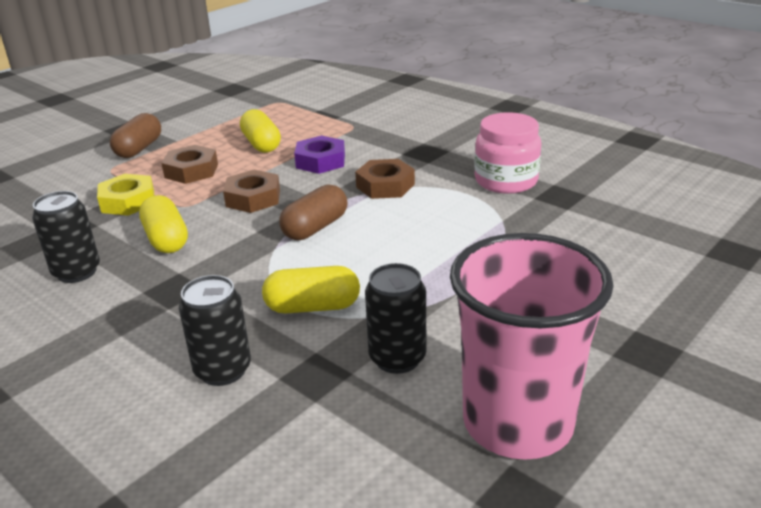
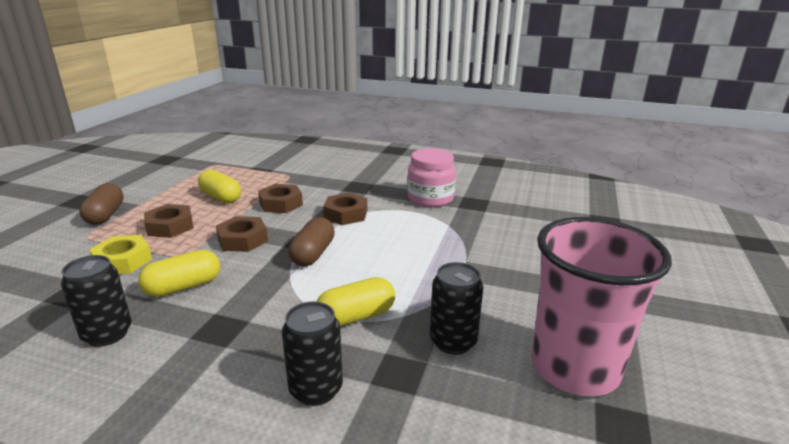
camera: 25 degrees left, 5 degrees down
(166, 239) = (183, 287): yellow capsule -> yellow capsule turned 75 degrees counterclockwise
(320, 161) = (281, 204): purple nut -> brown nut

